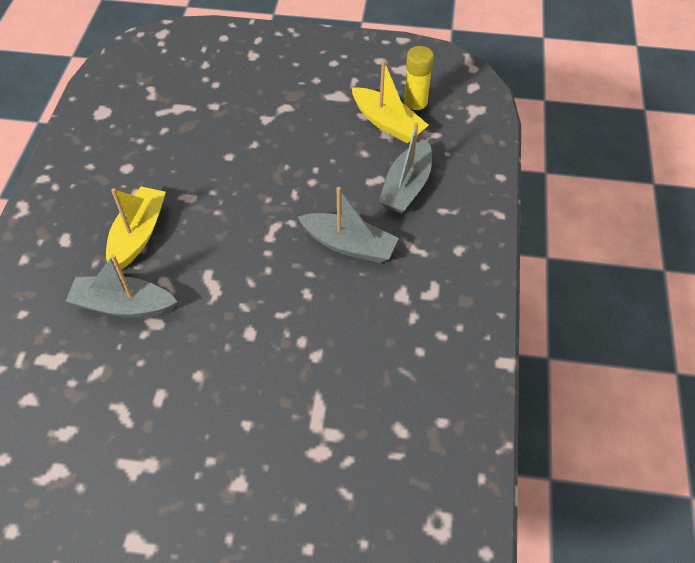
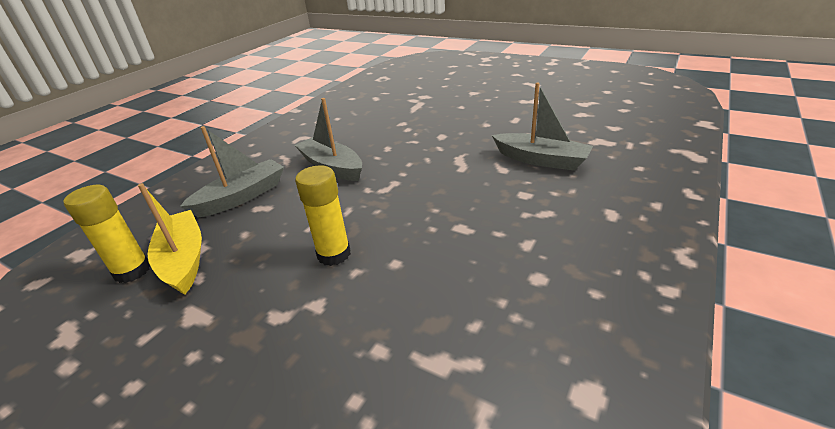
camera: 155 degrees left, 20 degrees down
(138, 235) = (525, 204): yellow boat -> none
(278, 152) = (334, 254): none -> yellow glue stick

